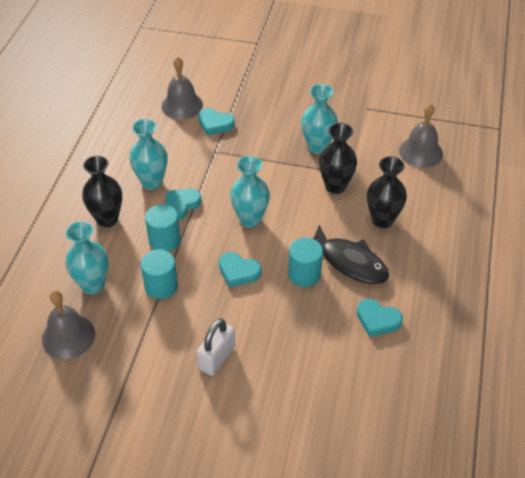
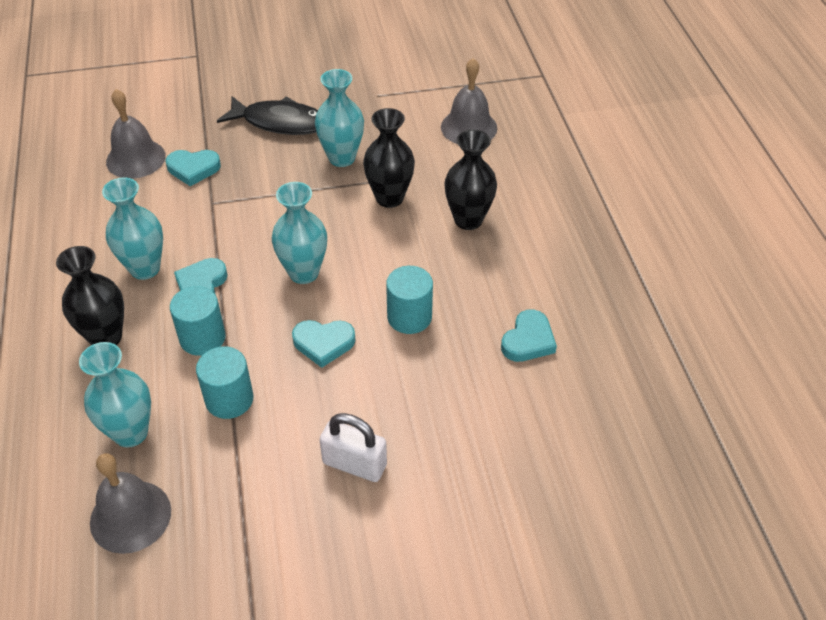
camera: 25 degrees left, 0 degrees up
(217, 358) = (354, 464): white padlock -> white padlock turned 75 degrees counterclockwise
(349, 262) = (457, 283): black fish -> black fish (280, 123)
(377, 320) = (528, 340): turquoise heart -> turquoise heart turned 60 degrees counterclockwise

